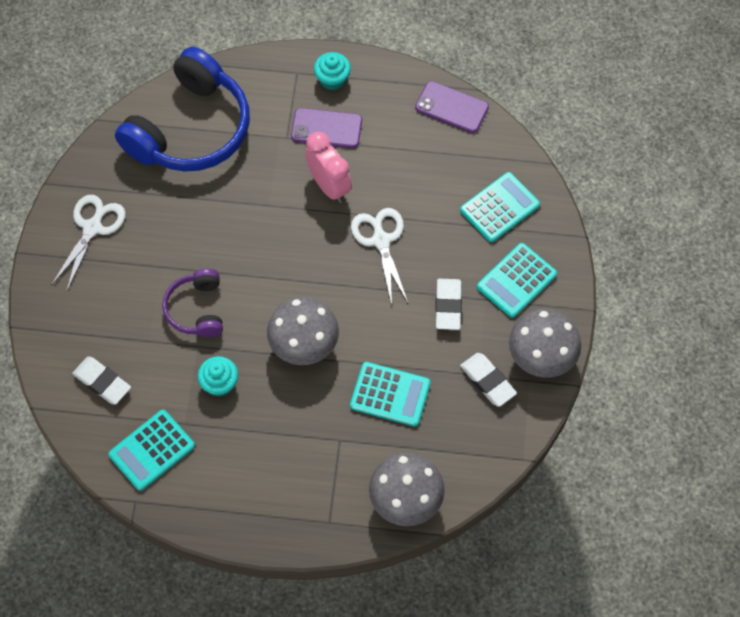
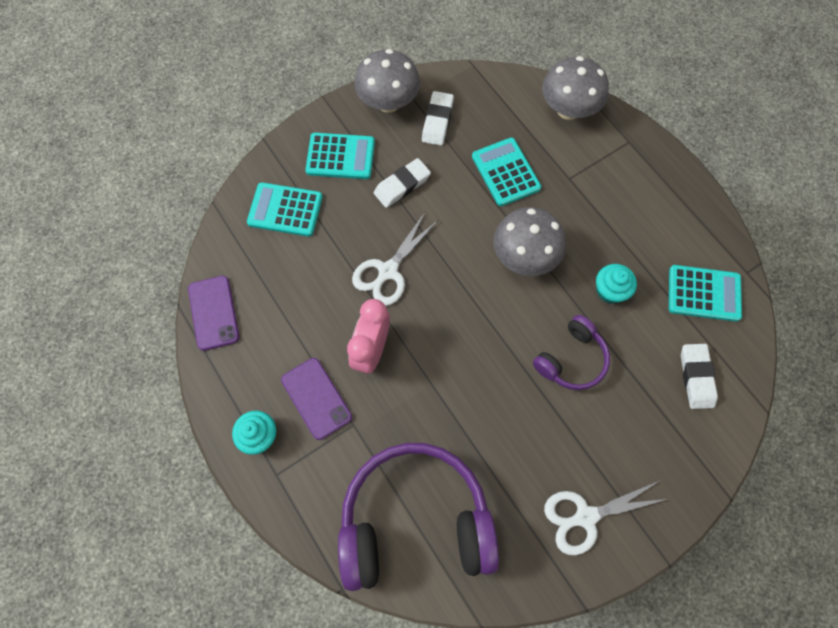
camera: 130 degrees left, 5 degrees up
(190, 129) = (415, 520): blue headphones -> purple headphones

